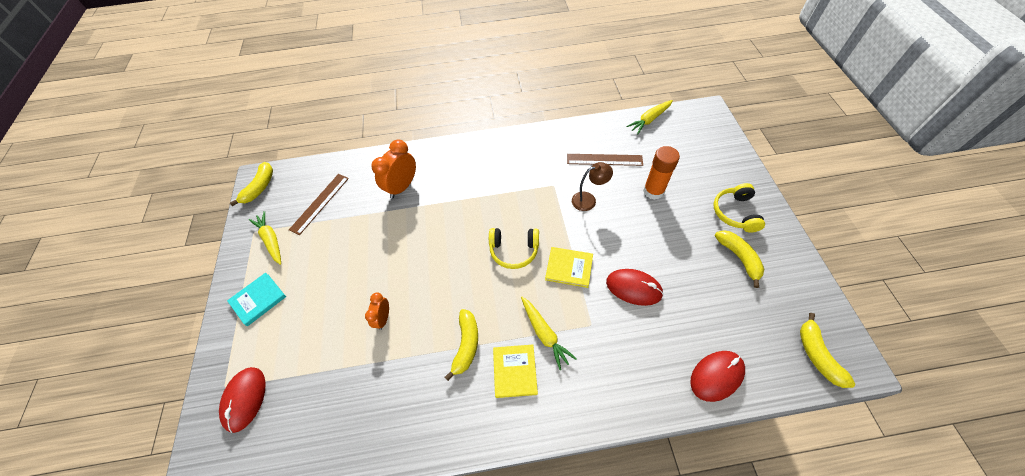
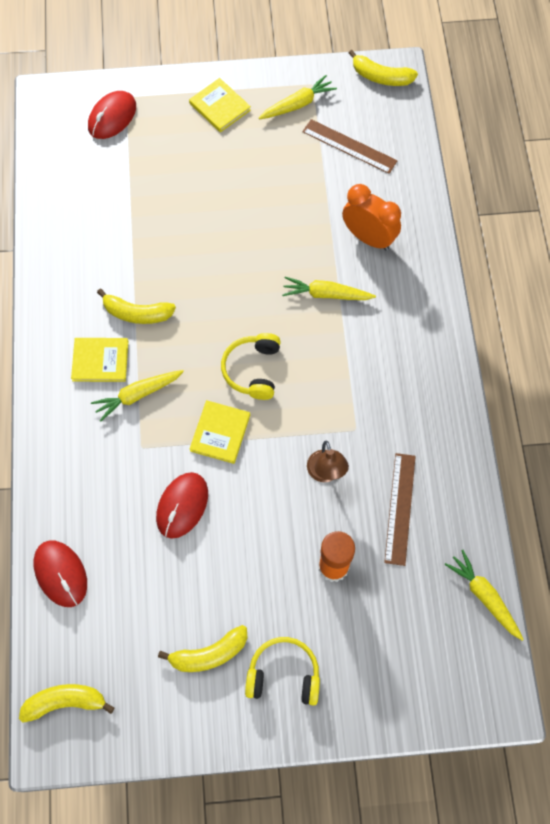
camera: 90 degrees right, 10 degrees up
(245, 399) = (112, 117): red mouse -> red mouse turned 60 degrees counterclockwise
(258, 299) = (220, 107): turquoise book -> yellow book
(383, 318) = (180, 230): orange clock -> none
(448, 209) = (326, 294): none -> yellow carrot

